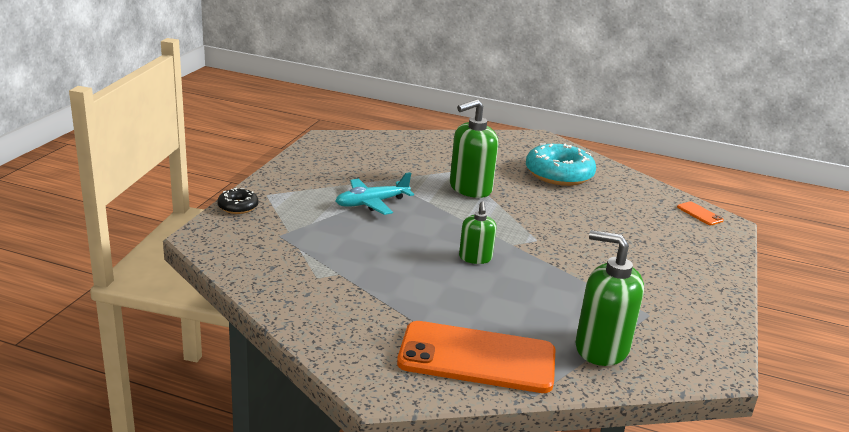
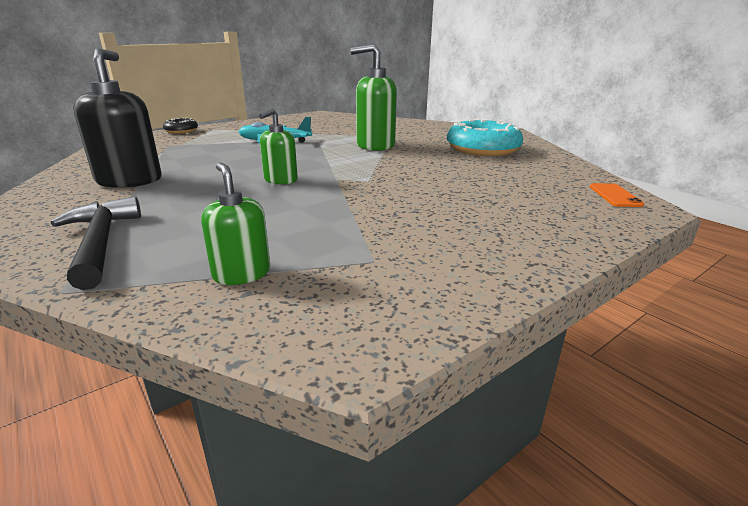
camera: 35 degrees right, 0 degrees up
(356, 294) = (129, 180): none -> black soap dispenser
(477, 358) = (100, 243): orange phone -> black hammer
(601, 348) = (241, 273): green soap dispenser -> green soap dispenser, size x0.59

